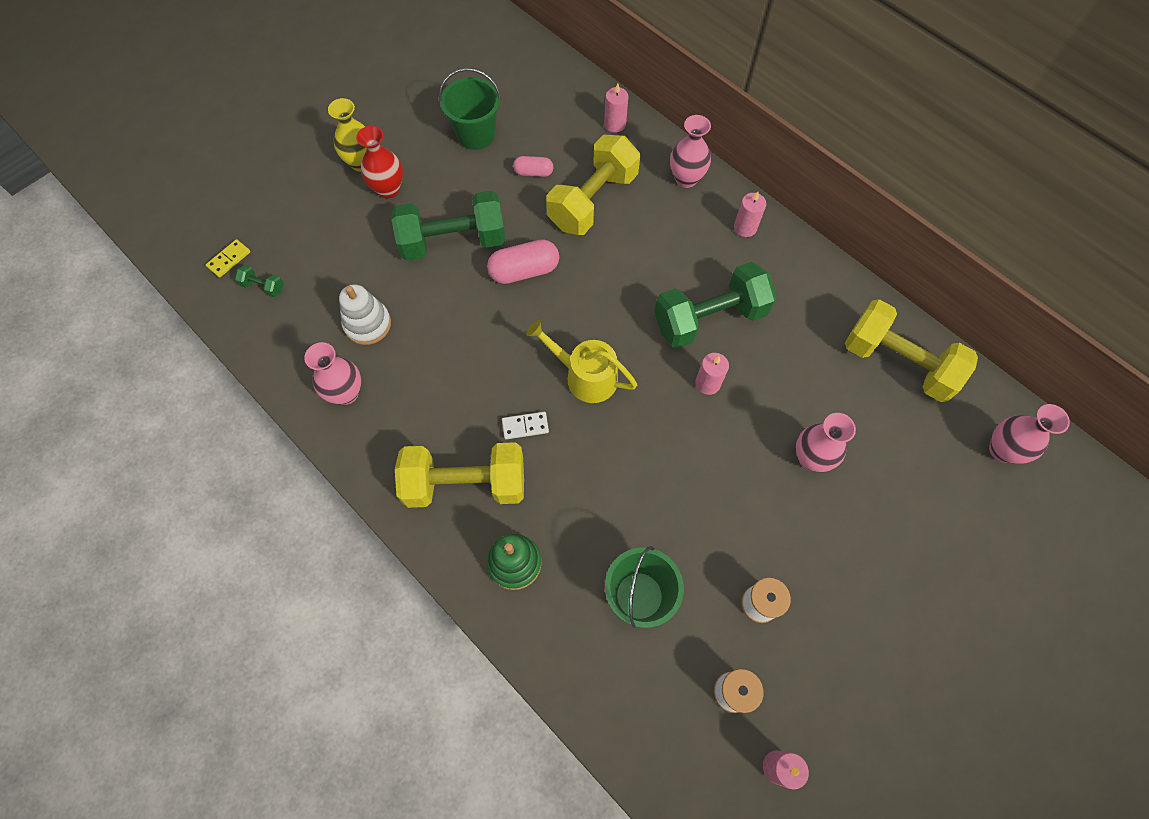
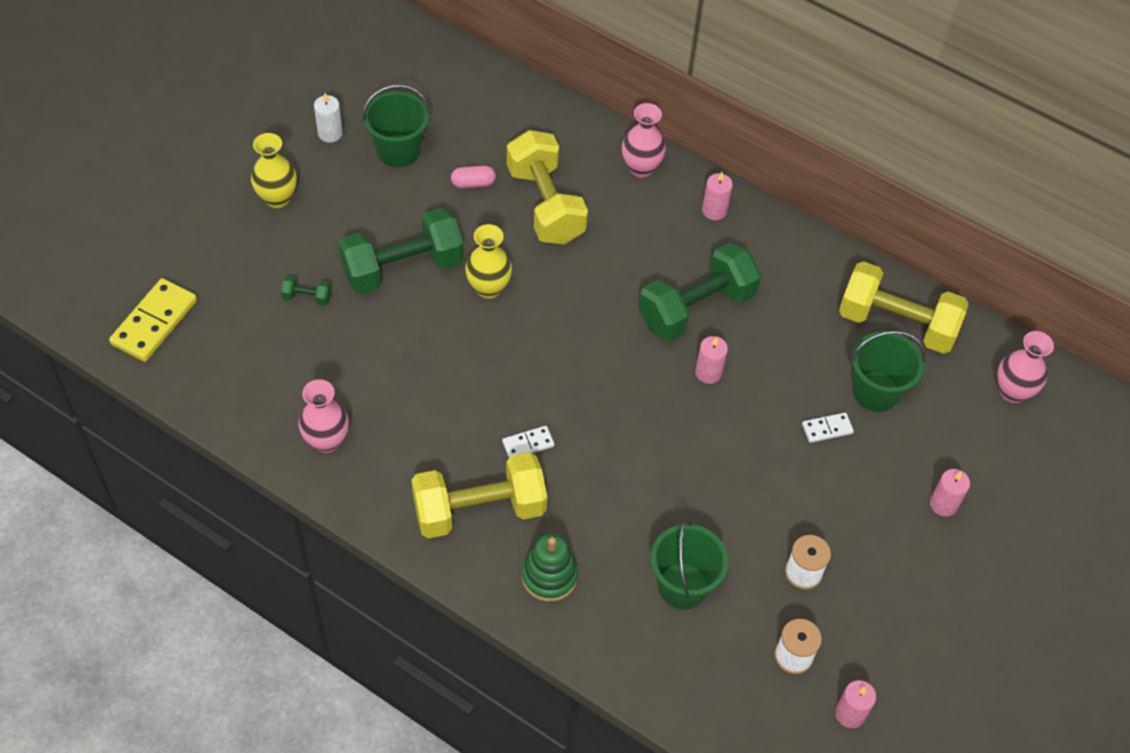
camera: 15 degrees left, 10 degrees down
(229, 259) = (154, 322): yellow domino -> yellow domino, size x1.91
(263, 286) = (202, 345): green dumbbell -> green dumbbell (307, 297)
(367, 324) = (331, 367): white stacking toy -> none
(388, 189) = (315, 223): red vase -> none
(421, 111) = (330, 133): none -> white candle
(524, 271) = (488, 288): pink capsule -> yellow vase
(585, 376) = (579, 385): yellow watering can -> none
(593, 201) = (545, 204): yellow dumbbell -> yellow dumbbell turned 45 degrees counterclockwise
(615, 124) = (550, 120): pink candle -> pink candle (943, 504)
(811, 458) = (827, 429): pink vase -> white domino
(865, 428) = (876, 392): none -> green bucket

